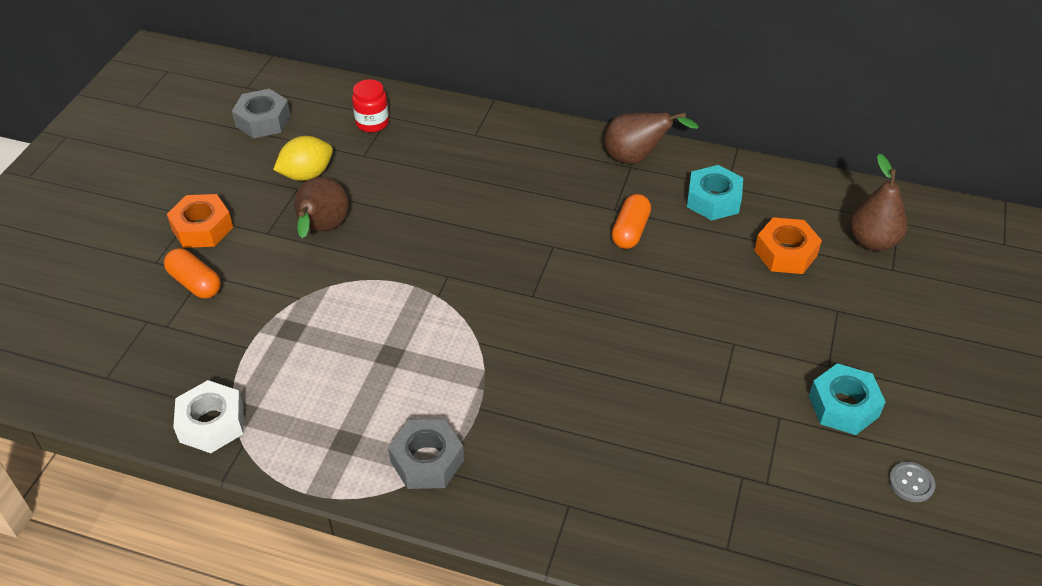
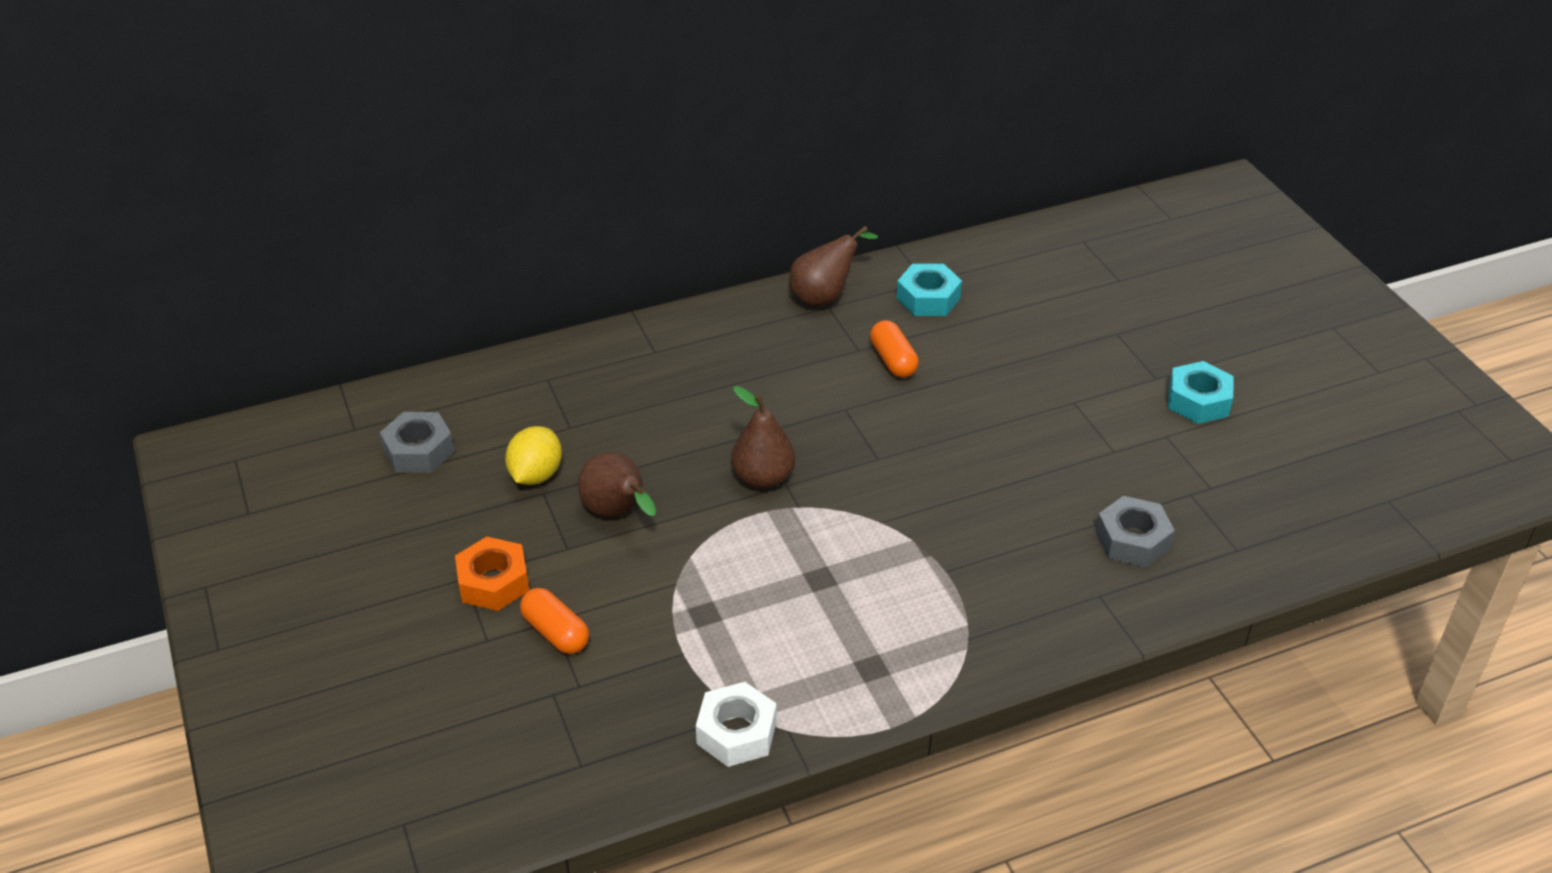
camera: 40 degrees left, 5 degrees down
(195, 283) = (556, 632): orange capsule -> orange capsule turned 45 degrees clockwise
(372, 123) = (539, 393): red jar -> none
(427, 461) = (956, 636): grey nut -> grey nut (1132, 540)
(785, 253) = (1031, 310): orange nut -> none
(872, 241) = (1081, 266): brown pear -> brown pear (763, 478)
(911, 483) = (1297, 427): grey button -> none

